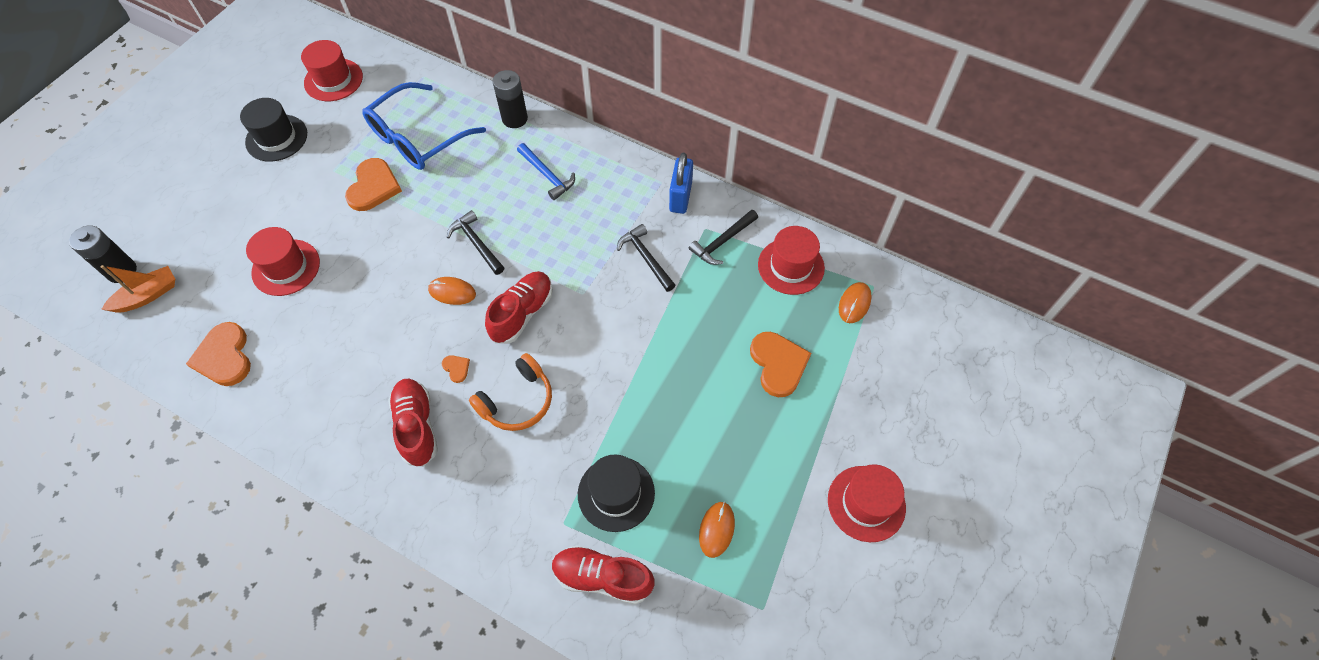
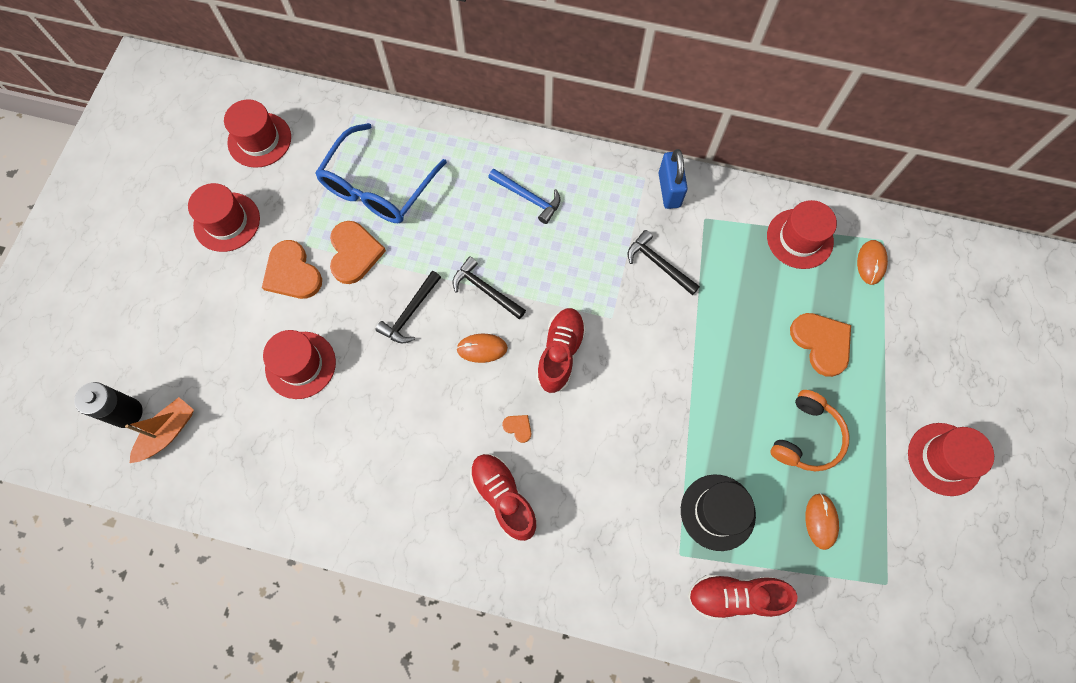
camera: 15 degrees left, 10 degrees up
(224, 356) = (278, 477): orange heart -> orange heart (292, 273)
(276, 138) = (227, 222): black hat -> red hat
(515, 119) = (470, 141): black battery -> none
(517, 401) = (590, 445): orange headphones -> orange headphones (806, 437)
(722, 242) = (726, 229): black hammer -> black hammer (410, 313)

